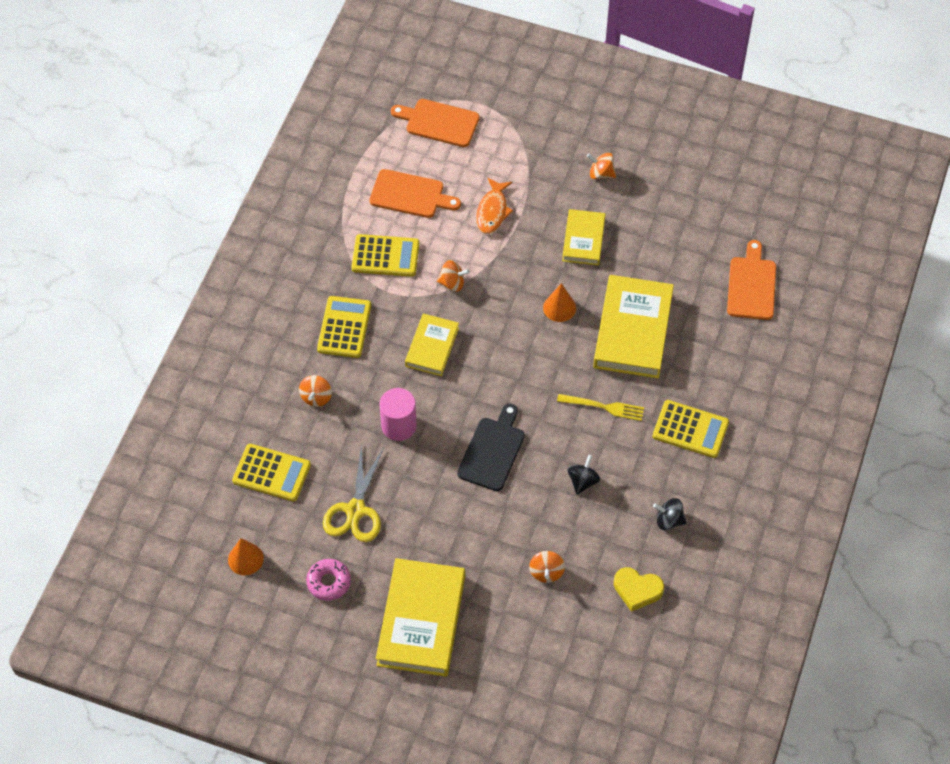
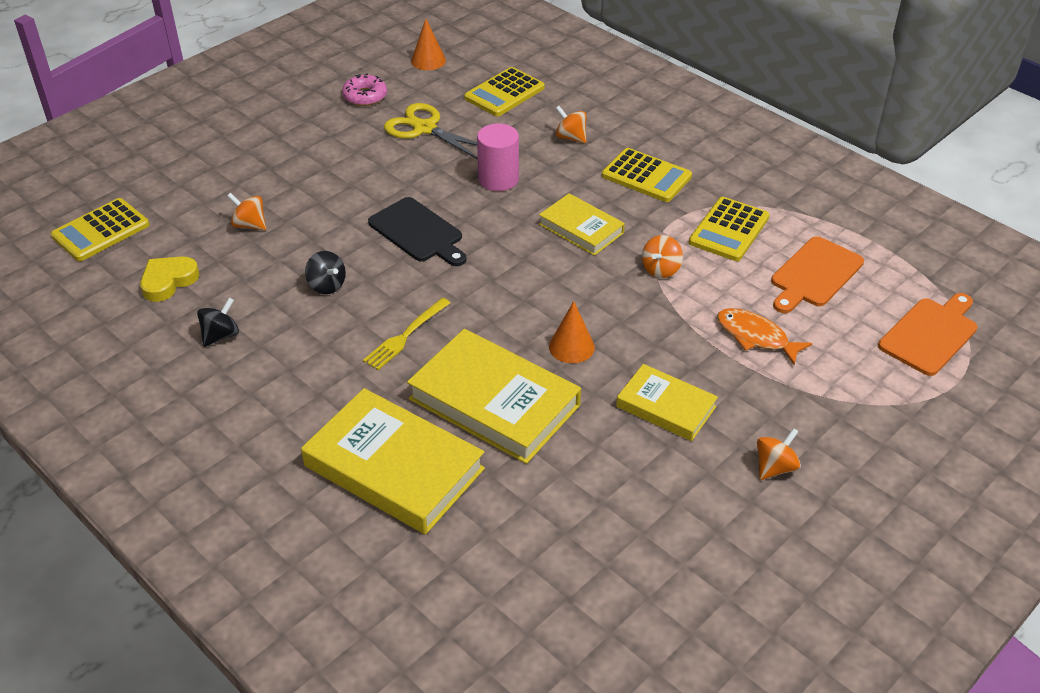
camera: 115 degrees right, 15 degrees down
(421, 620) = (278, 135): yellow book -> yellow book (394, 467)
(690, 429) = (316, 401): yellow calculator -> yellow calculator (101, 231)
(751, 285) = (486, 562): orange cutting board -> none

